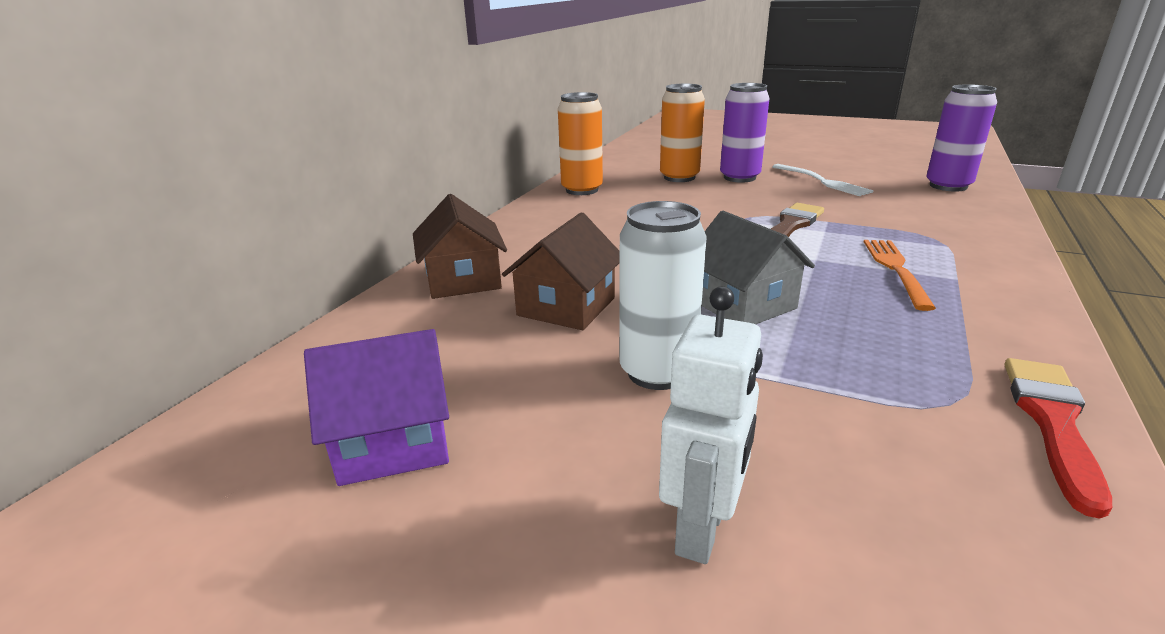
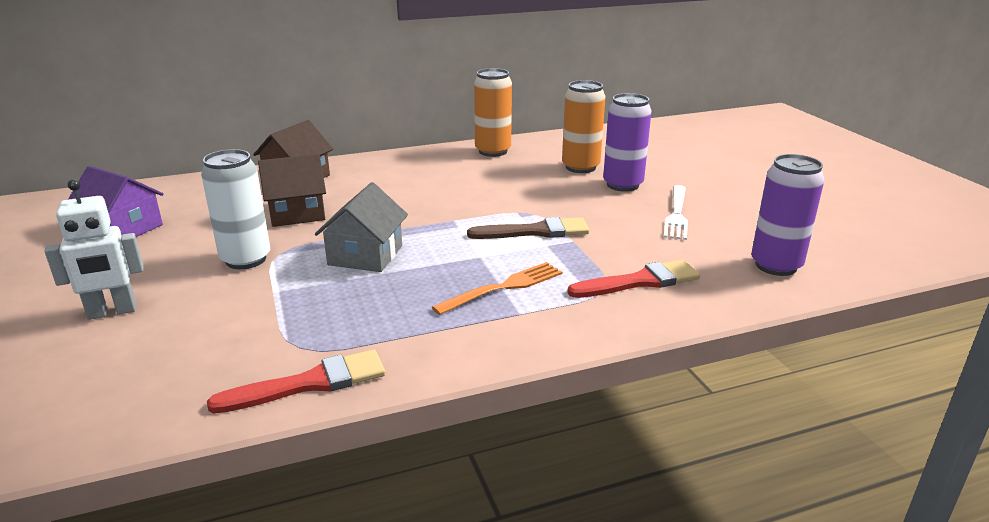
camera: 45 degrees right, 0 degrees up
(934, 225) = (640, 281): none -> red brush

